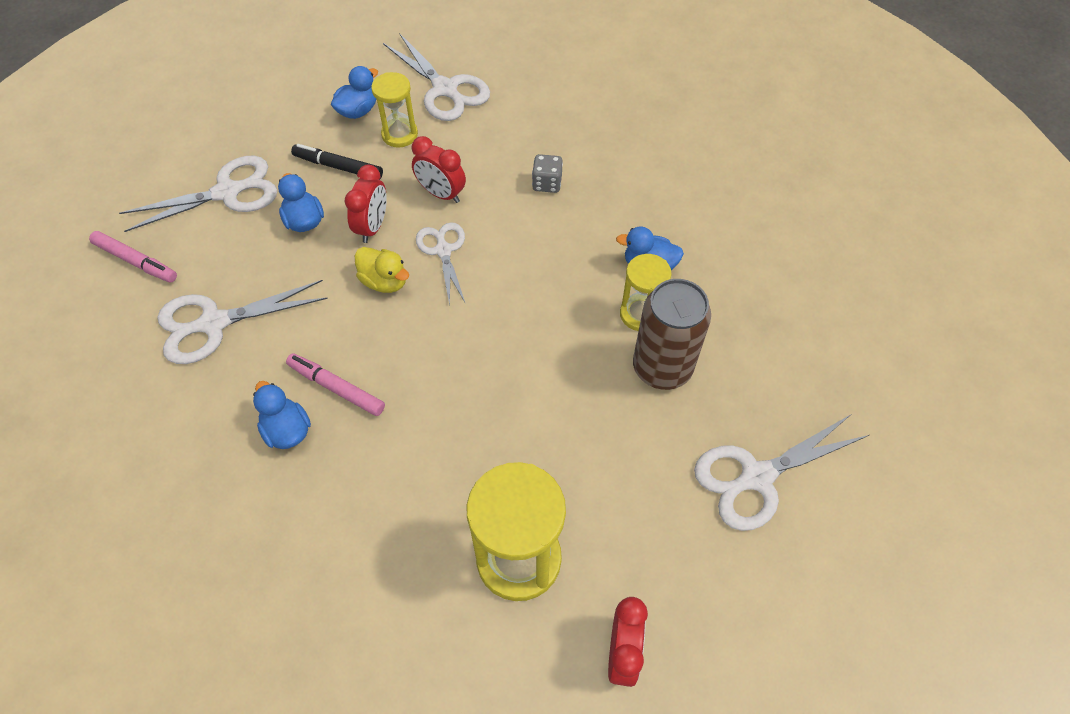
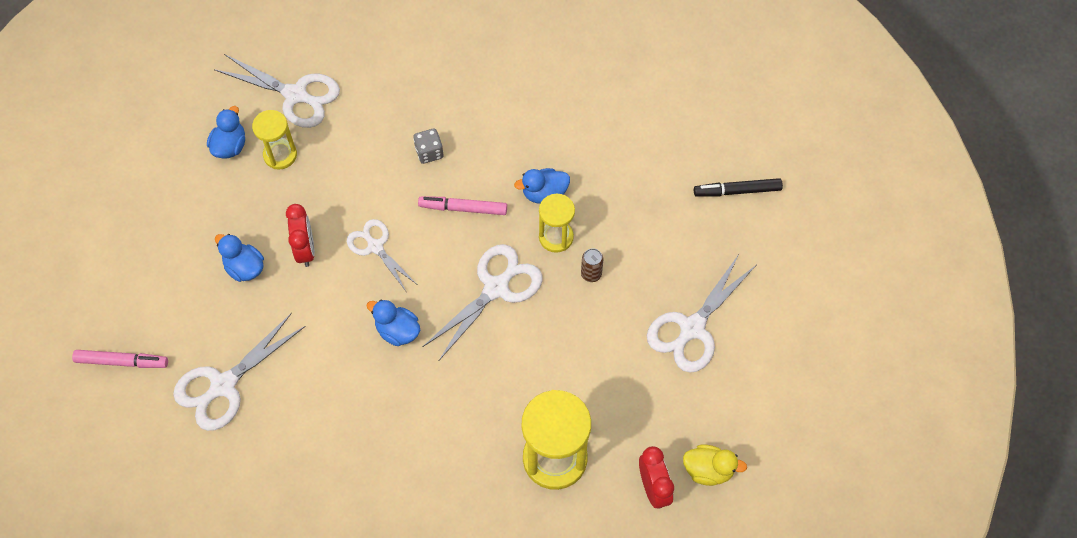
camera: 25 degrees left, 5 degrees up
(227, 192) = (161, 269): white scissors -> white scissors (496, 288)
(287, 430) = (335, 442): blue duck -> blue duck (397, 331)
(336, 388) = (354, 394): pink marker -> pink marker (463, 208)
(338, 167) = (244, 207): black marker -> black marker (737, 191)
(385, 281) = (342, 292): yellow duck -> yellow duck (708, 470)
(441, 194) = (346, 197): red clock -> none
(662, 368) = (591, 274): brown can -> brown can, size x0.43

